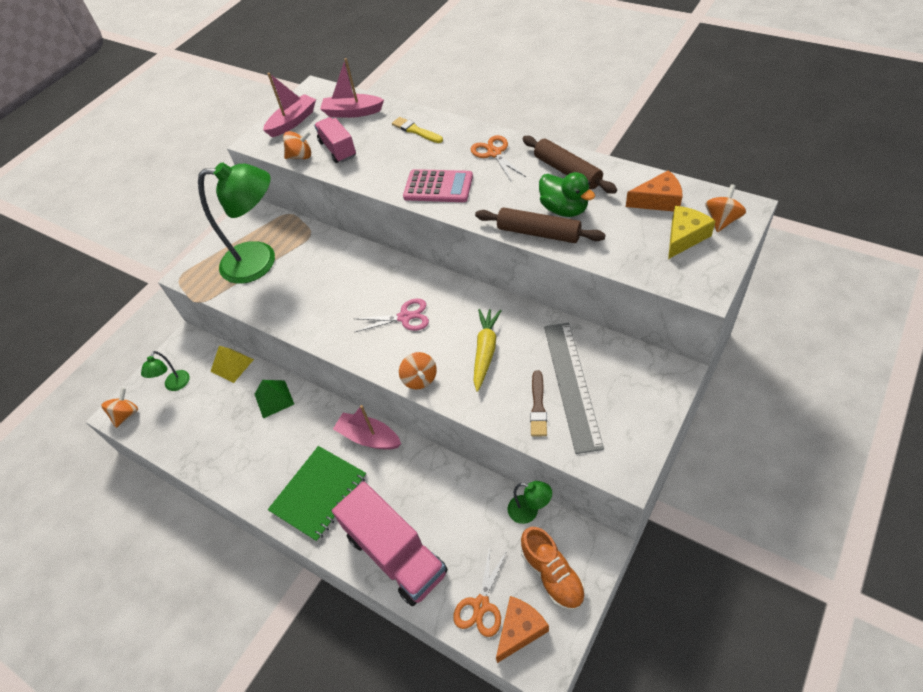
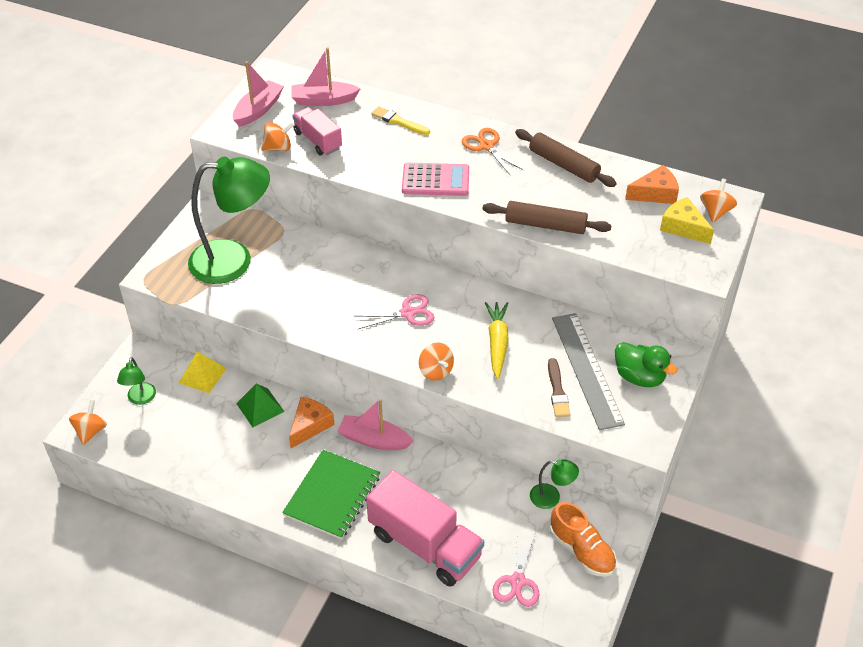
camera: 15 degrees left, 5 degrees down
(481, 605) = (517, 581): orange scissors -> pink scissors
(520, 630) = (558, 598): orange cheese -> orange cheese (310, 425)
(564, 209) = (566, 202): green duck -> green duck (639, 377)
(684, 237) = (683, 227): yellow cheese -> yellow cheese turned 75 degrees counterclockwise

